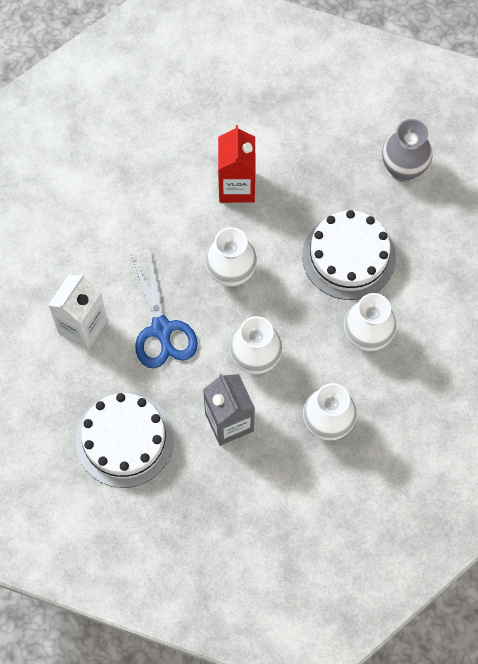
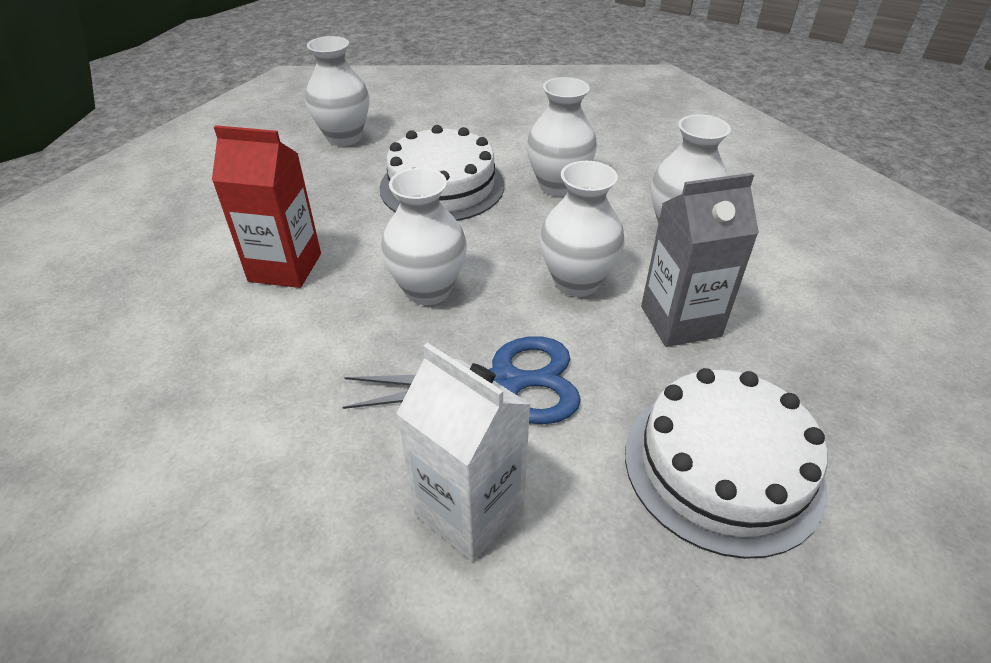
camera: 80 degrees left, 25 degrees down
(403, 169) = (344, 137): grey vase -> white vase

